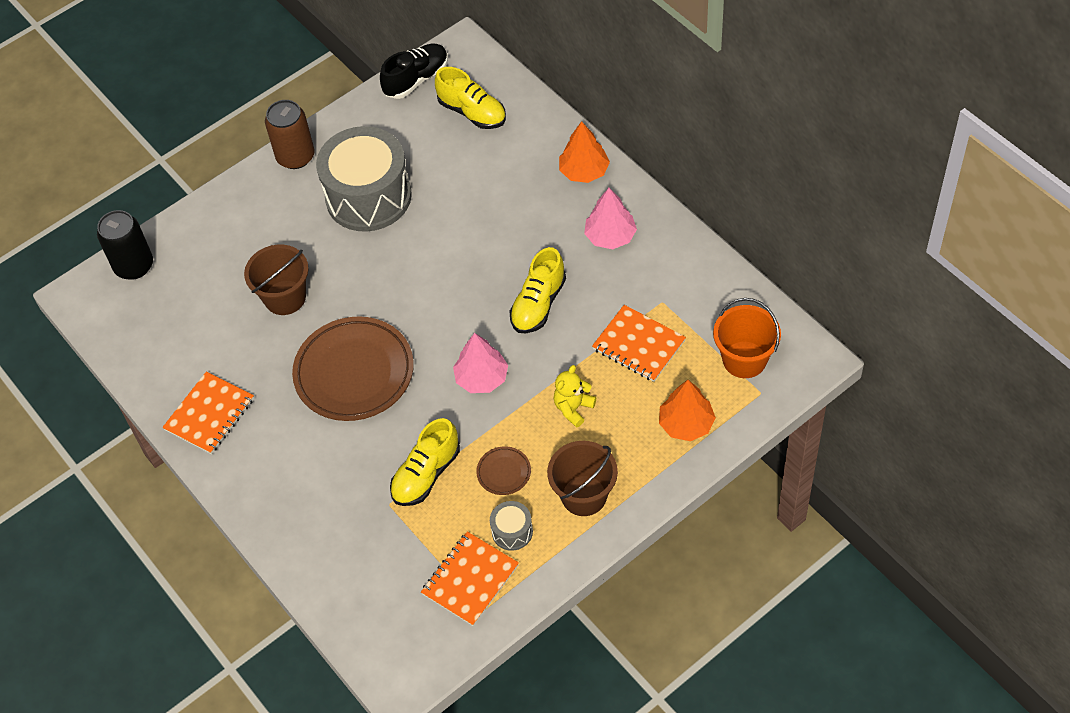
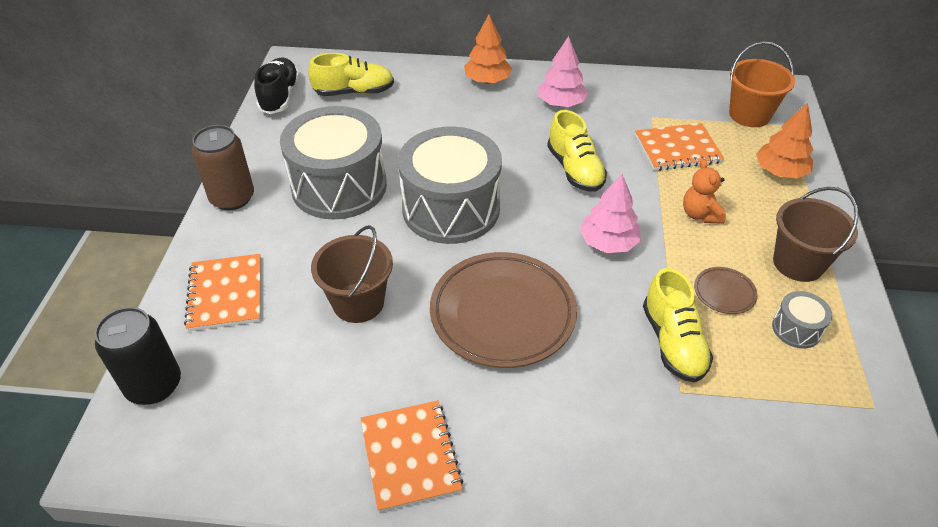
camera: 50 degrees left, 10 degrees down
(416, 271) = (451, 208): none -> grey drum
(470, 580) = (828, 393): orange notebook -> orange notebook (225, 294)
(573, 408) = (700, 214): yellow teddy bear -> orange teddy bear

